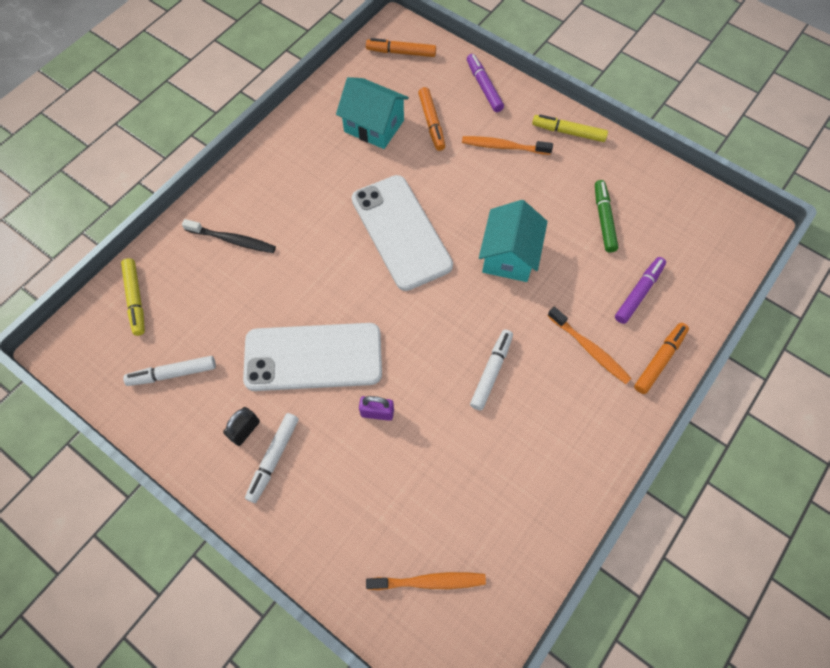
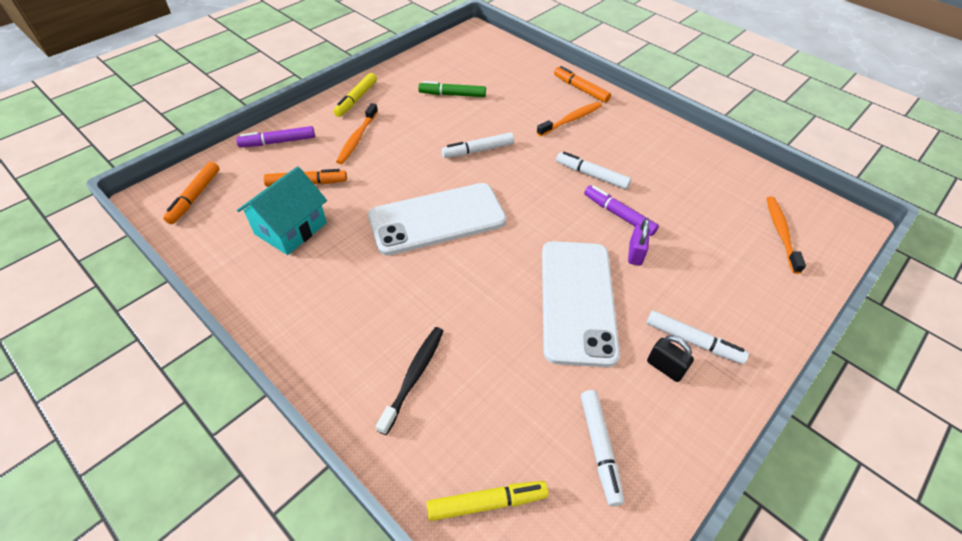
camera: 85 degrees left, 15 degrees down
(509, 256) = (478, 150): turquoise house -> white marker
(638, 293) = (523, 89): purple marker -> purple marker (618, 215)

